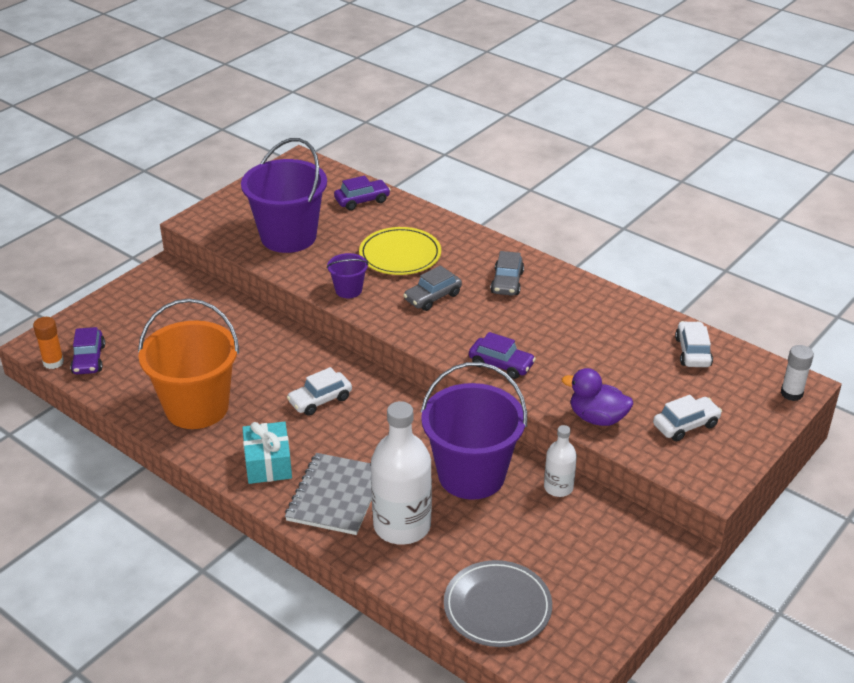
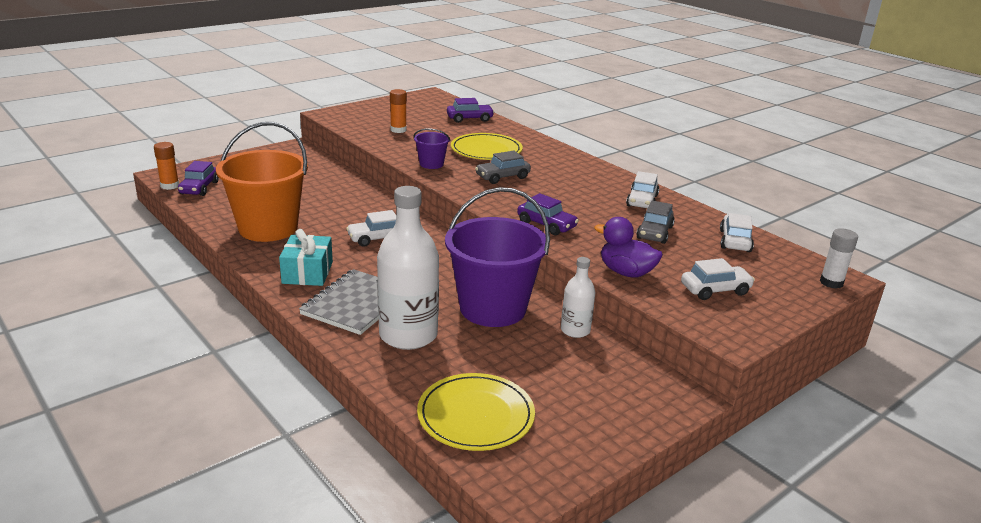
camera: 10 degrees right, 10 degrees down
(288, 237) = (398, 130): purple bucket -> orange glue stick
(497, 607) = (475, 415): grey plate -> yellow plate
(507, 282) = (573, 177): grey car -> grey car (654, 232)
(588, 308) = (642, 201): none -> white car

